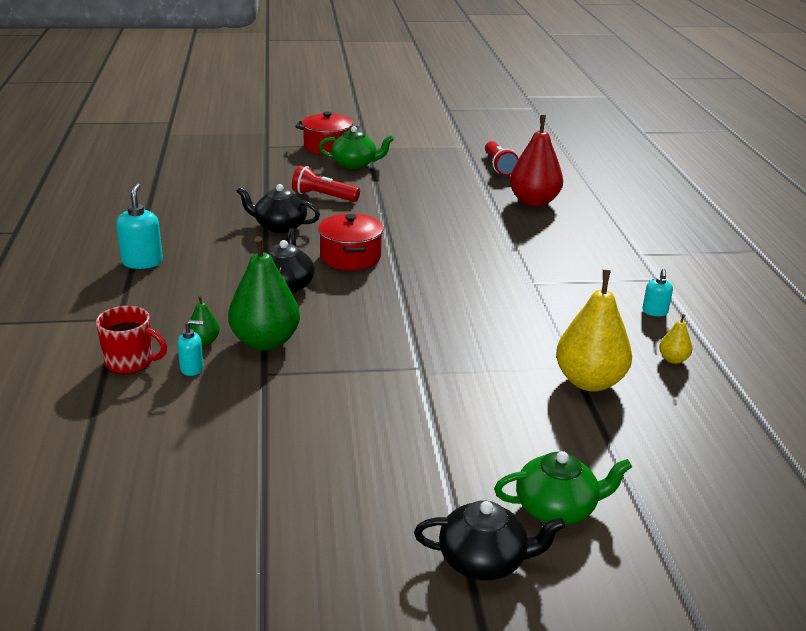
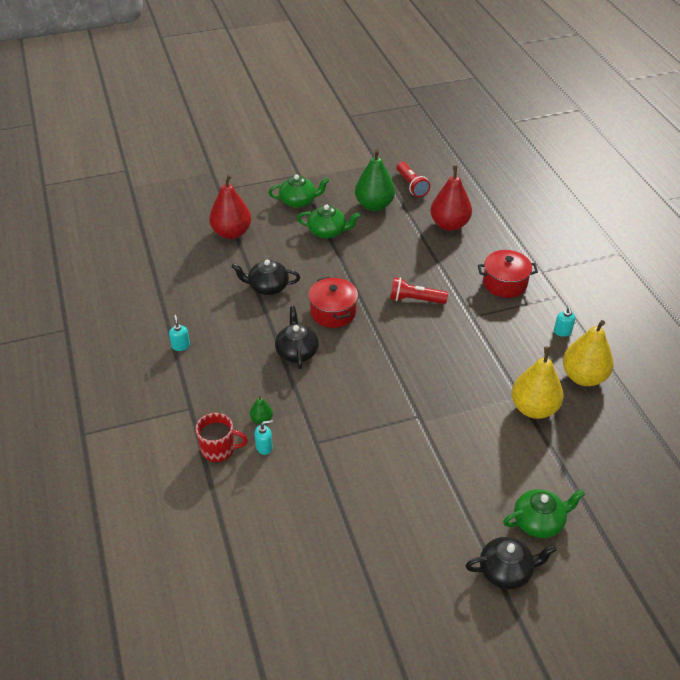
camera: 10 degrees left, 15 degrees up
(142, 262) = (180, 346): turquoise soap dispenser -> turquoise soap dispenser, size x0.60
(261, 179) = (231, 233): none -> red pear
(265, 342) = (304, 412): green pear -> green pear (374, 205)
(323, 196) = (288, 245): red flashlight -> red flashlight (415, 300)
(327, 147) = (269, 182): red pot -> red pot (505, 283)
(378, 191) = (328, 232): none -> green teapot
(673, 359) = (583, 377): yellow pear -> yellow pear, size x2.22

